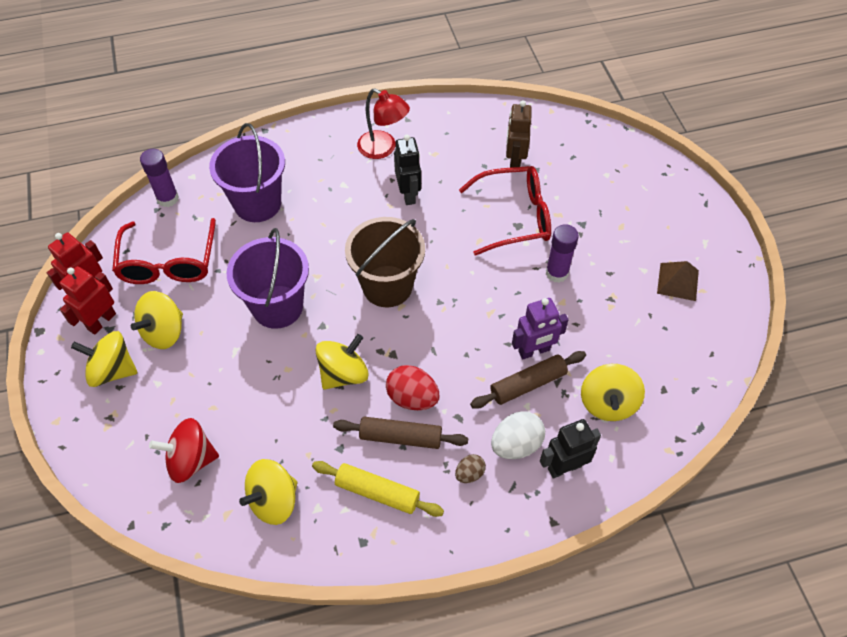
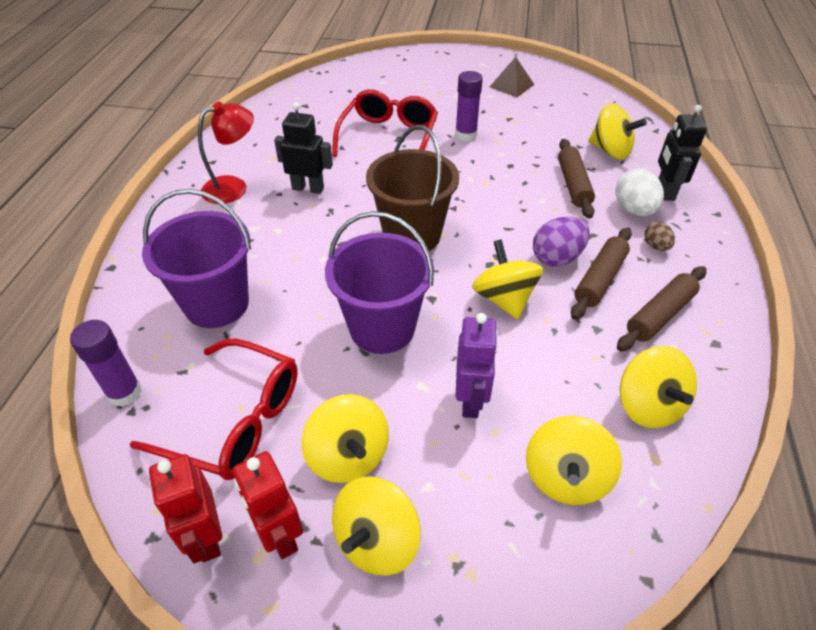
camera: 65 degrees left, 10 degrees down
(191, 460) = (565, 477): red spinning top -> yellow spinning top
(377, 492) = (659, 315): yellow rolling pin -> brown rolling pin
(412, 398) = (557, 258): red egg -> purple egg
(514, 161) = (326, 118): brown robot -> none
(534, 351) = (540, 171): purple robot -> purple robot (471, 400)

